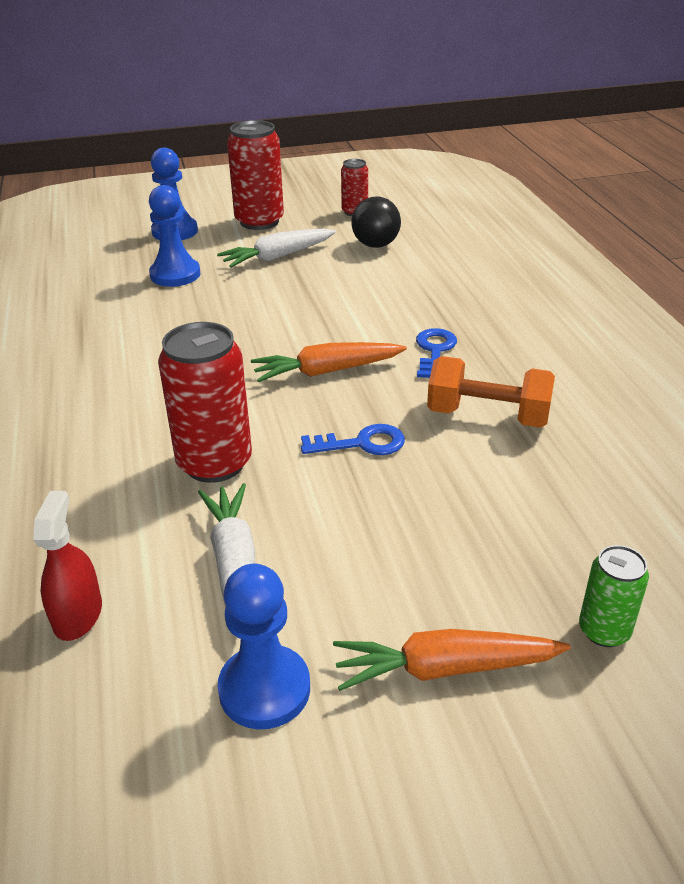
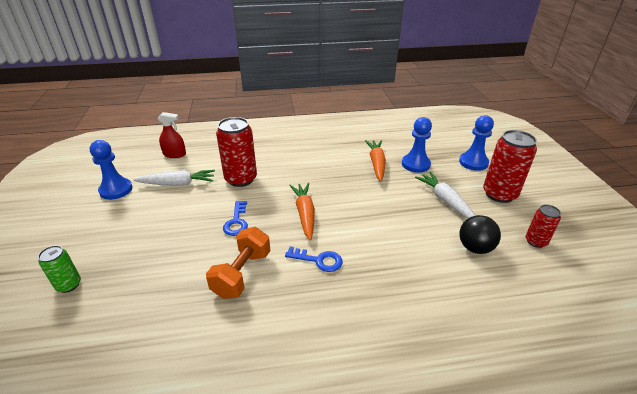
camera: 95 degrees right, 0 degrees up
(445, 668) = (90, 232): orange carrot -> orange carrot (376, 164)

